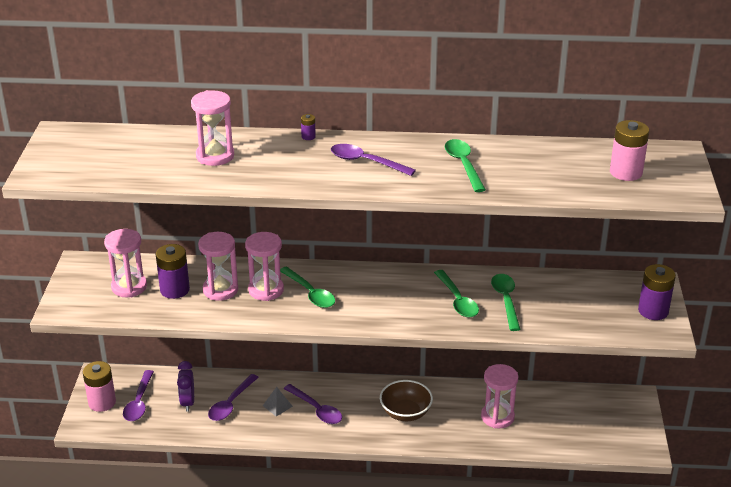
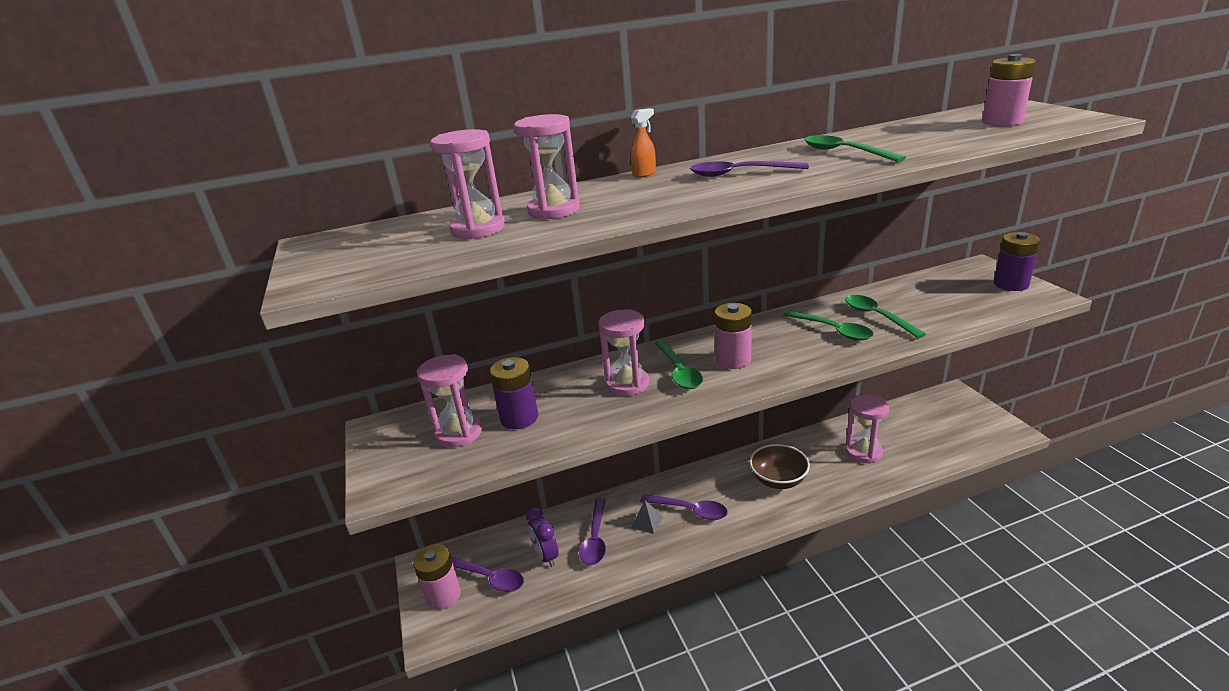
camera: 20 degrees left, 5 degrees down
(139, 402) = (489, 578): purple spoon -> purple spoon turned 45 degrees counterclockwise
(220, 290) = (575, 400): pink hourglass -> pink hourglass (478, 229)
(308, 136) = (644, 174): purple battery -> orange spray bottle
(310, 293) = (679, 371): green spoon -> green spoon turned 45 degrees clockwise
(357, 298) = (733, 360): none -> pink battery

